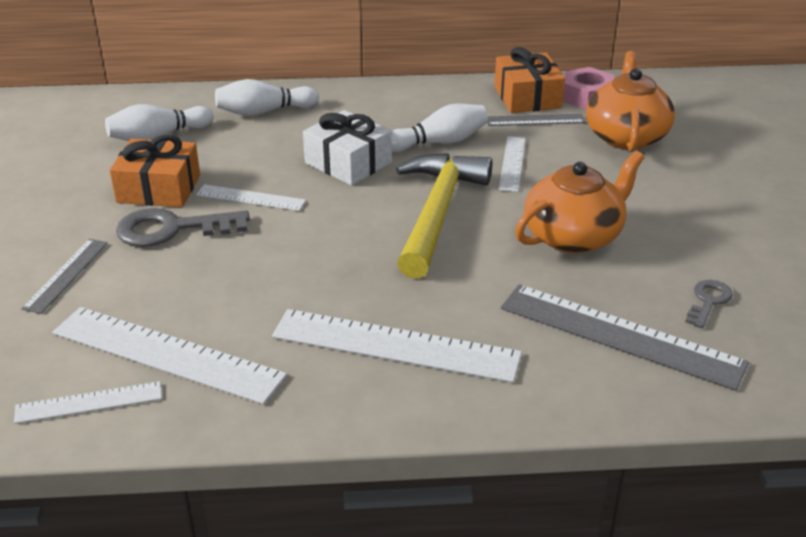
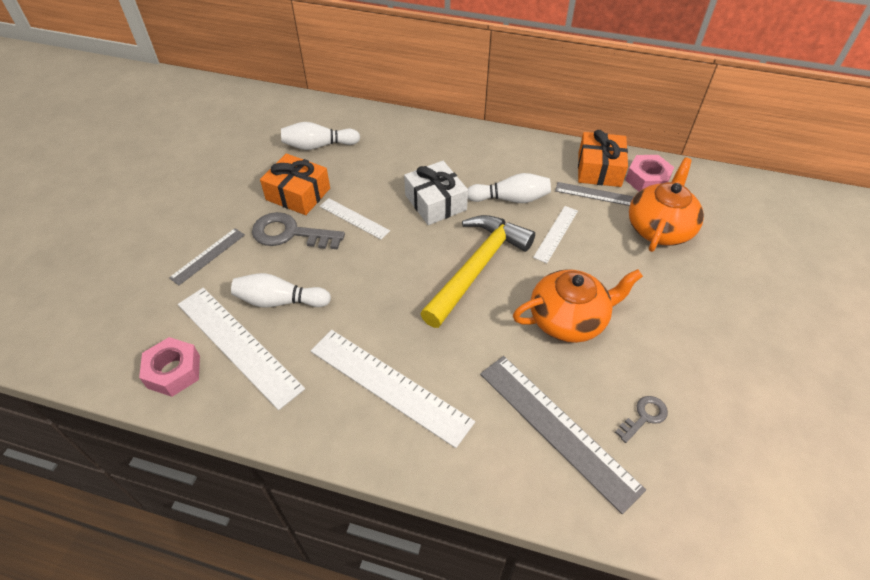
camera: 20 degrees right, 15 degrees up
(89, 402) = (173, 371): white ruler -> pink nut
(264, 112) = (399, 139): white bowling pin -> white bowling pin (280, 301)

